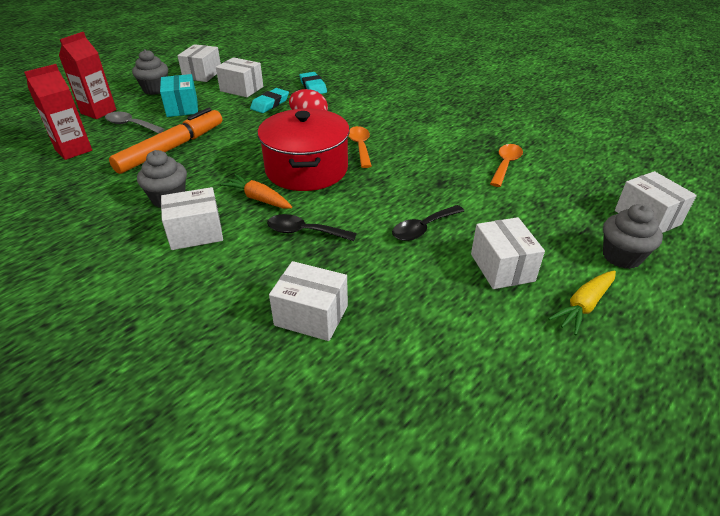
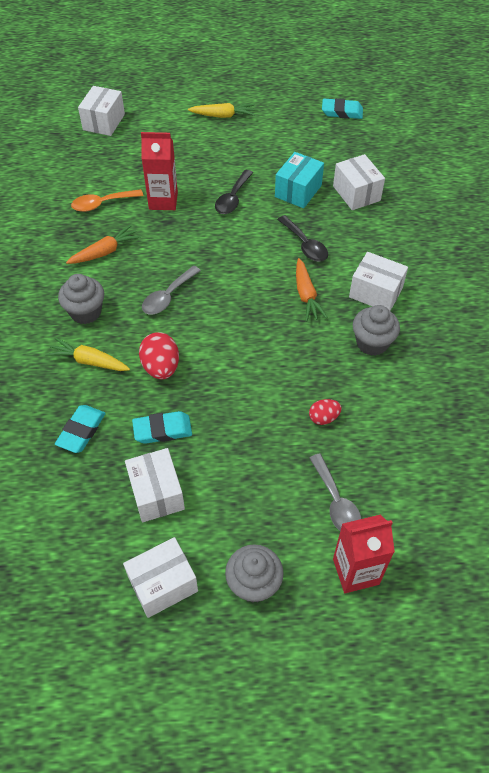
camera: 135 degrees left, 15 degrees up
(73, 150) = (420, 490): red carton -> red carton (163, 201)
(171, 148) = (323, 418): orange marker -> red egg
(182, 107) = (257, 500): turquoise box -> turquoise box (298, 191)
(306, 169) = (240, 301): red pot -> none
(354, 104) = (89, 361): none -> yellow carrot
(360, 146) = (167, 297): orange spoon -> grey spoon
(423, 228) = (232, 198): black spoon -> black spoon turned 105 degrees clockwise
(444, 144) = (105, 252): none -> orange carrot
(478, 438) = (342, 112): none -> turquoise eraser
(502, 267) = (228, 152): white box -> none
(621, 256) = (161, 118): grey cupcake -> grey cupcake (86, 312)

